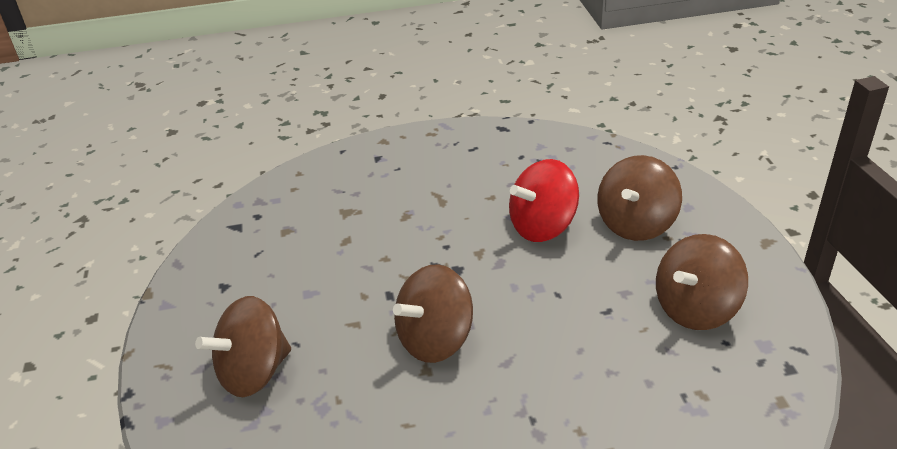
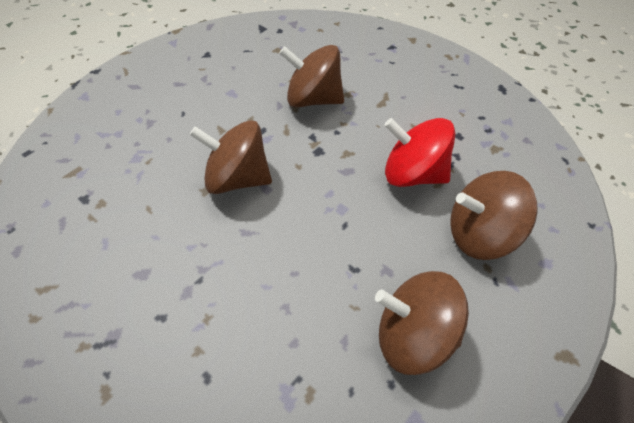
camera: 50 degrees right, 15 degrees up
(254, 372) = (145, 109): brown spinning top -> brown spinning top (313, 99)

